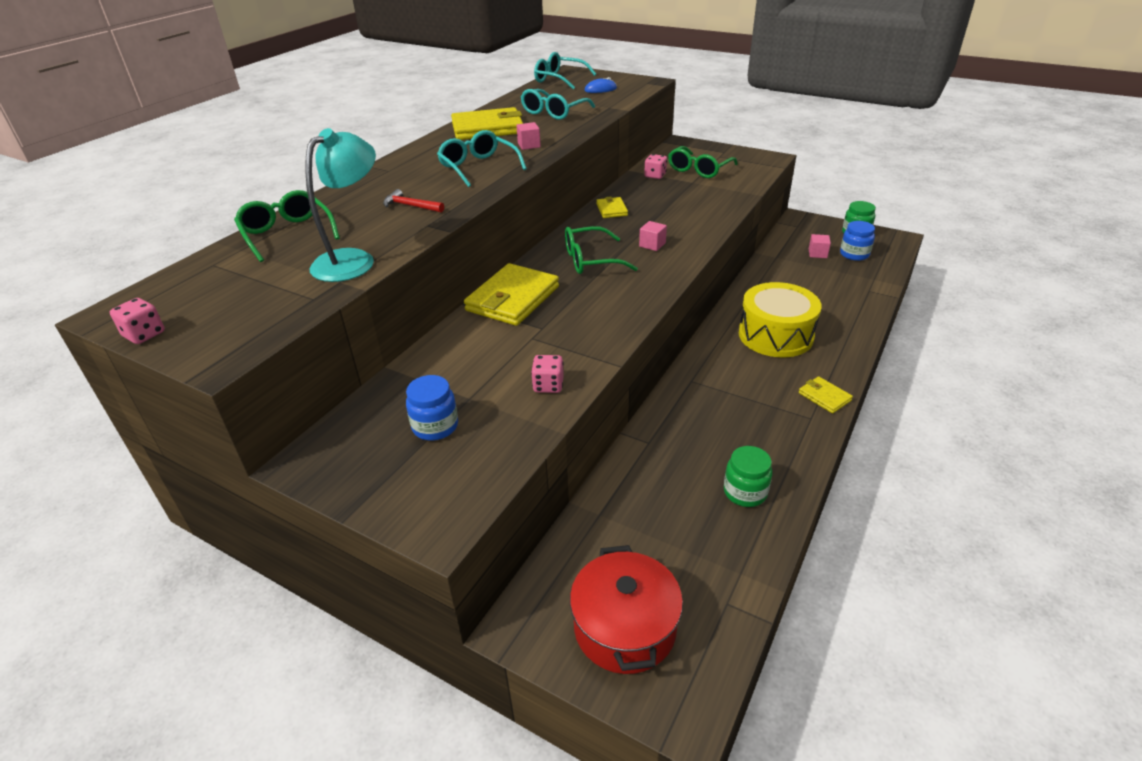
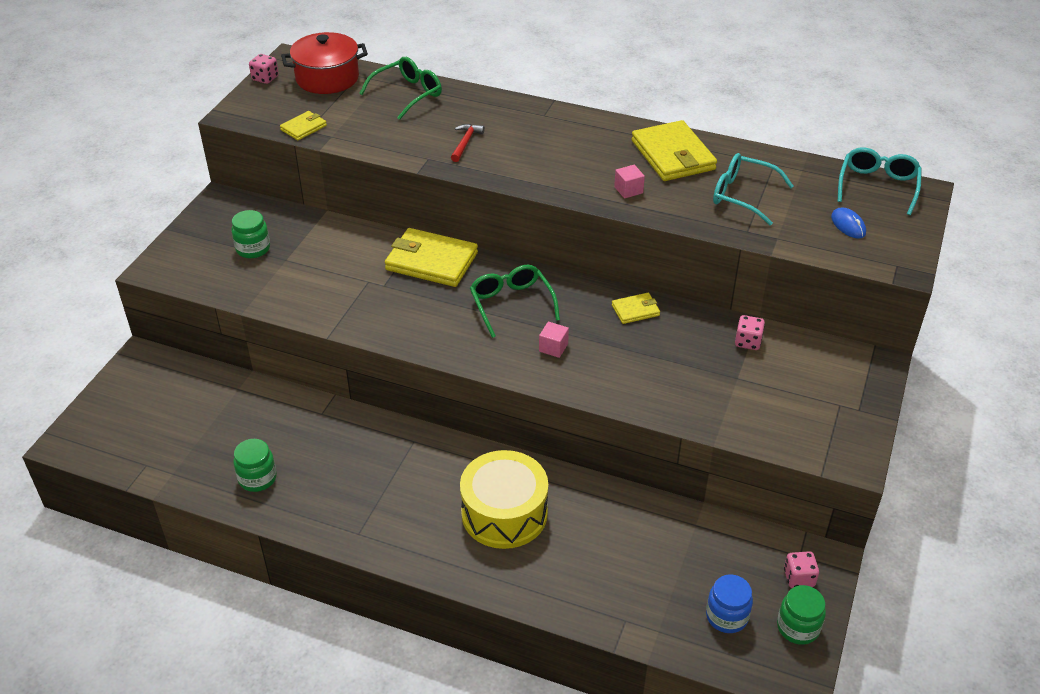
camera: 80 degrees right, 5 degrees up
(353, 260) = (364, 135): turquoise lamp -> none
(435, 426) = (253, 249): blue jar -> green jar
(478, 167) = (561, 166): turquoise glasses -> none
(548, 385) = (300, 299): pink dice -> pink dice (798, 578)
(625, 628) = (132, 410): red pot -> red pot (327, 78)
(699, 170) = (781, 383): green glasses -> none
(817, 253) = (717, 572): pink cube -> none
(824, 397) = (393, 548): yellow wallet -> yellow wallet (303, 128)

